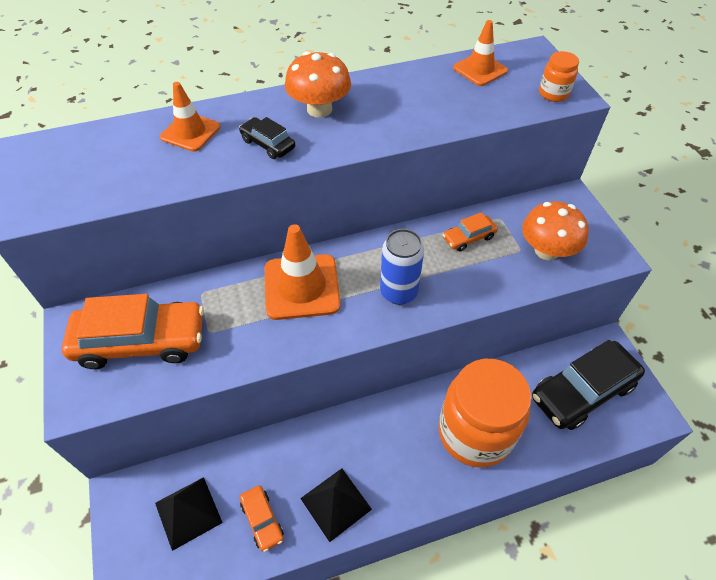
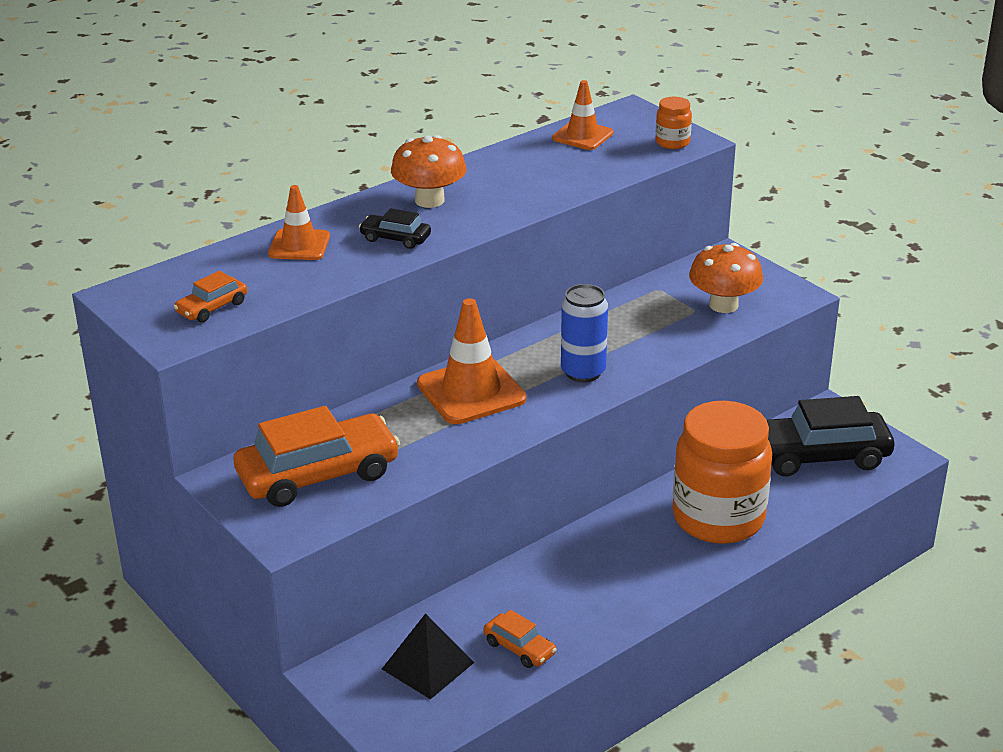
camera: 20 degrees left, 20 degrees down
(335, 503) = (595, 613): black pyramid -> none
(468, 237) = (633, 312): orange car -> orange car (212, 308)
(582, 391) = (818, 456): black car -> black car turned 45 degrees clockwise

